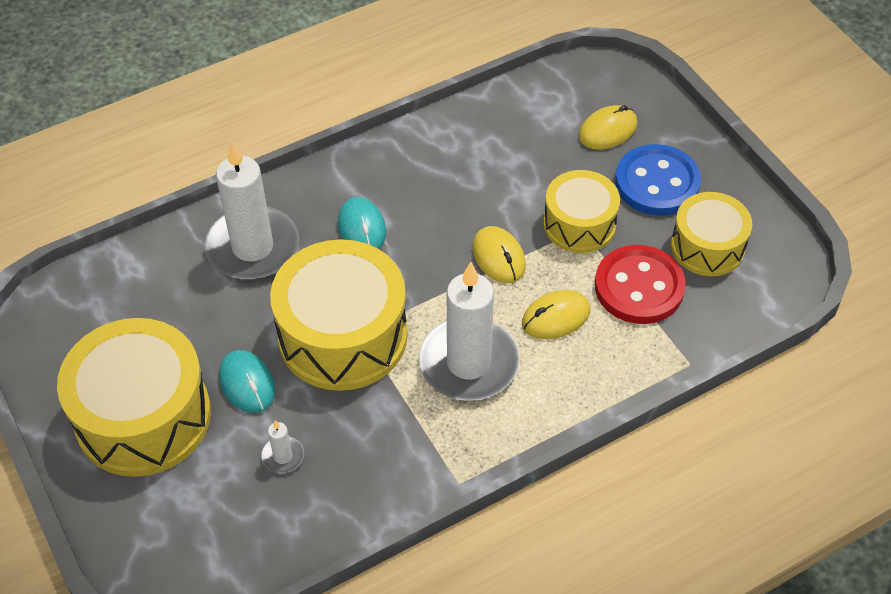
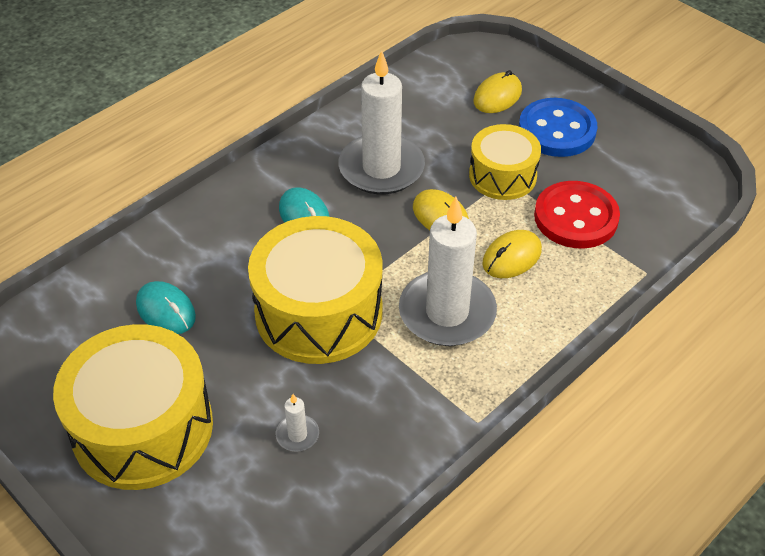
camera: 15 degrees left, 5 degrees down
(247, 383) = (239, 374): turquoise mouse -> turquoise mouse (166, 311)
(253, 247) = (205, 251): white candle -> white candle (381, 168)
(707, 246) = (621, 173): yellow drum -> none

